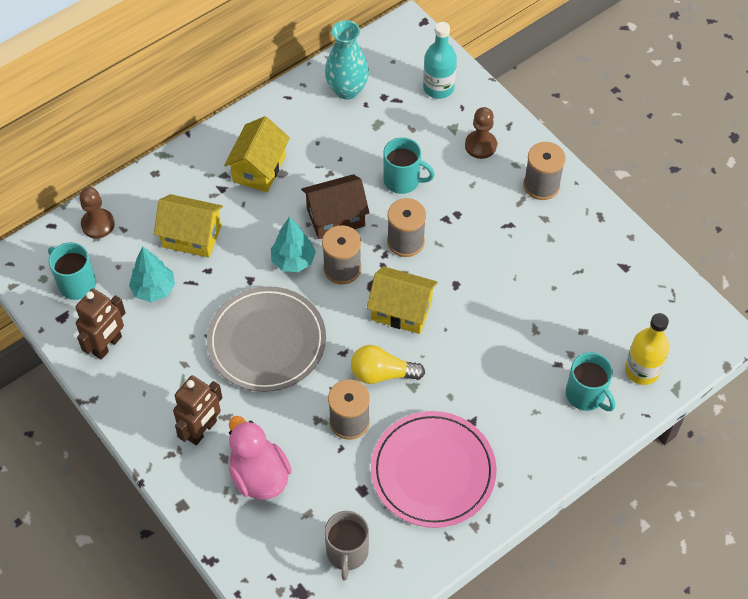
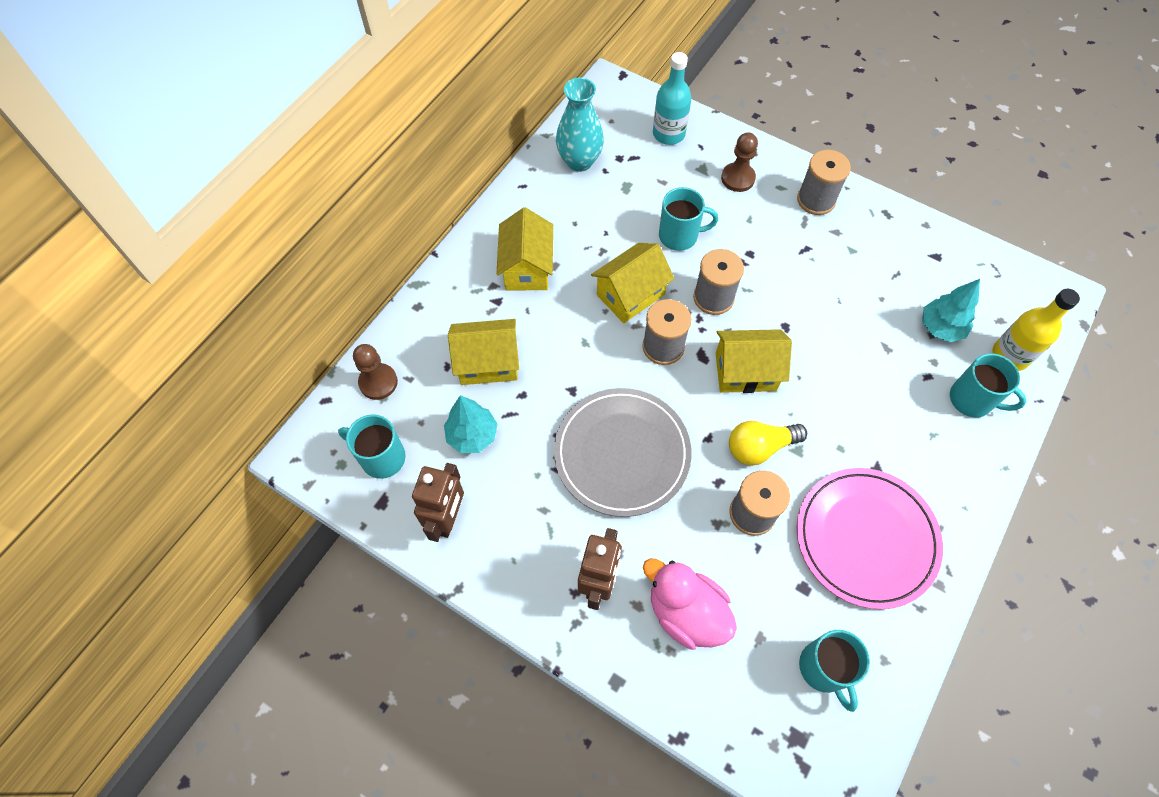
camera: 20 degrees left, 5 degrees up
(293, 261) = (608, 355): turquoise tree -> turquoise tree (940, 328)
(335, 217) = (630, 295): brown house -> yellow house
(347, 552) = (824, 669): grey mug -> turquoise mug

